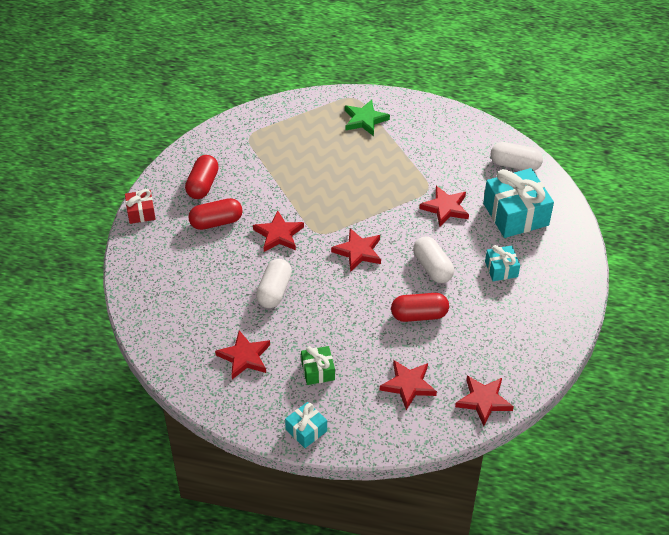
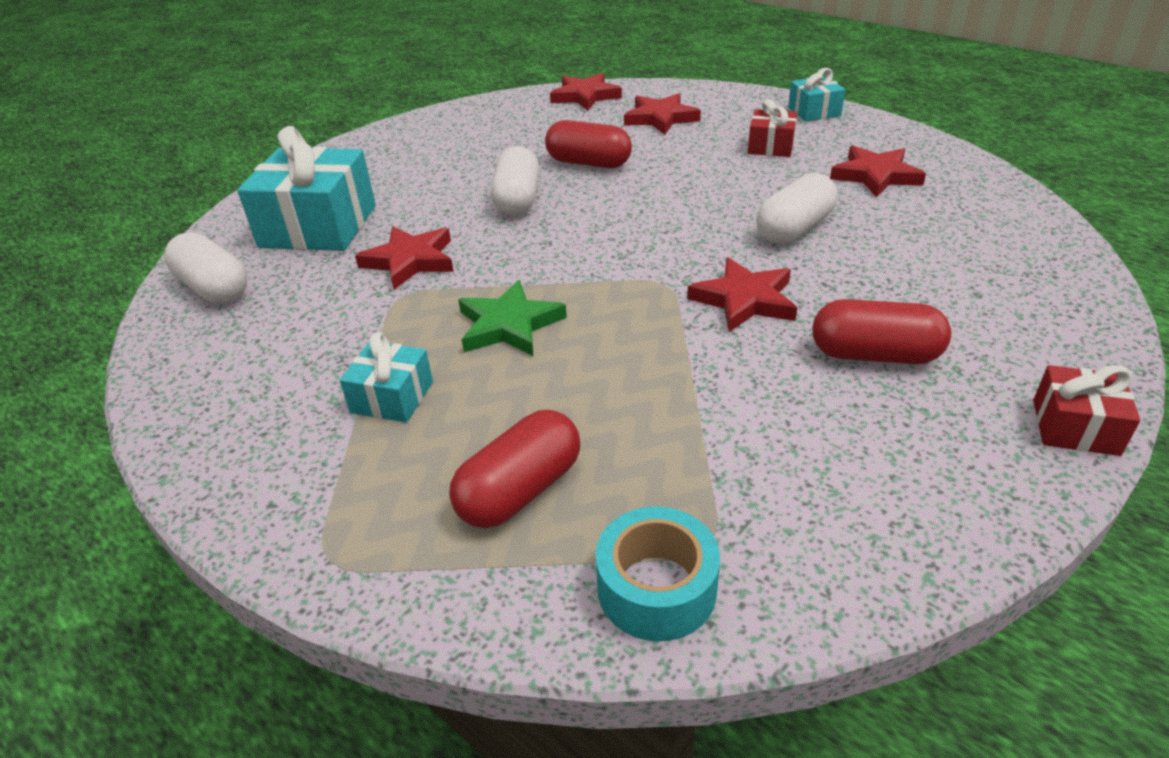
camera: 150 degrees left, 10 degrees down
(203, 185) = (890, 445): red capsule -> red capsule (520, 490)
(257, 121) = (656, 588): none -> turquoise tape
(318, 371) = (771, 146): green gift -> red gift
(358, 252) = (614, 242): red star -> none
(365, 120) = (369, 477): green star -> green star (509, 325)
(501, 269) = (426, 178): turquoise gift -> turquoise gift (392, 397)

